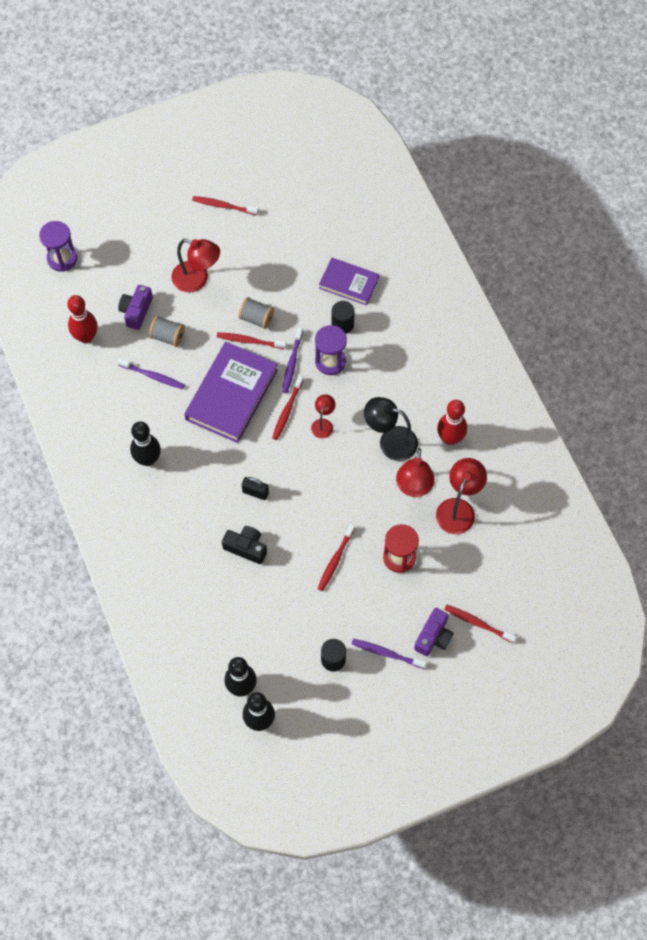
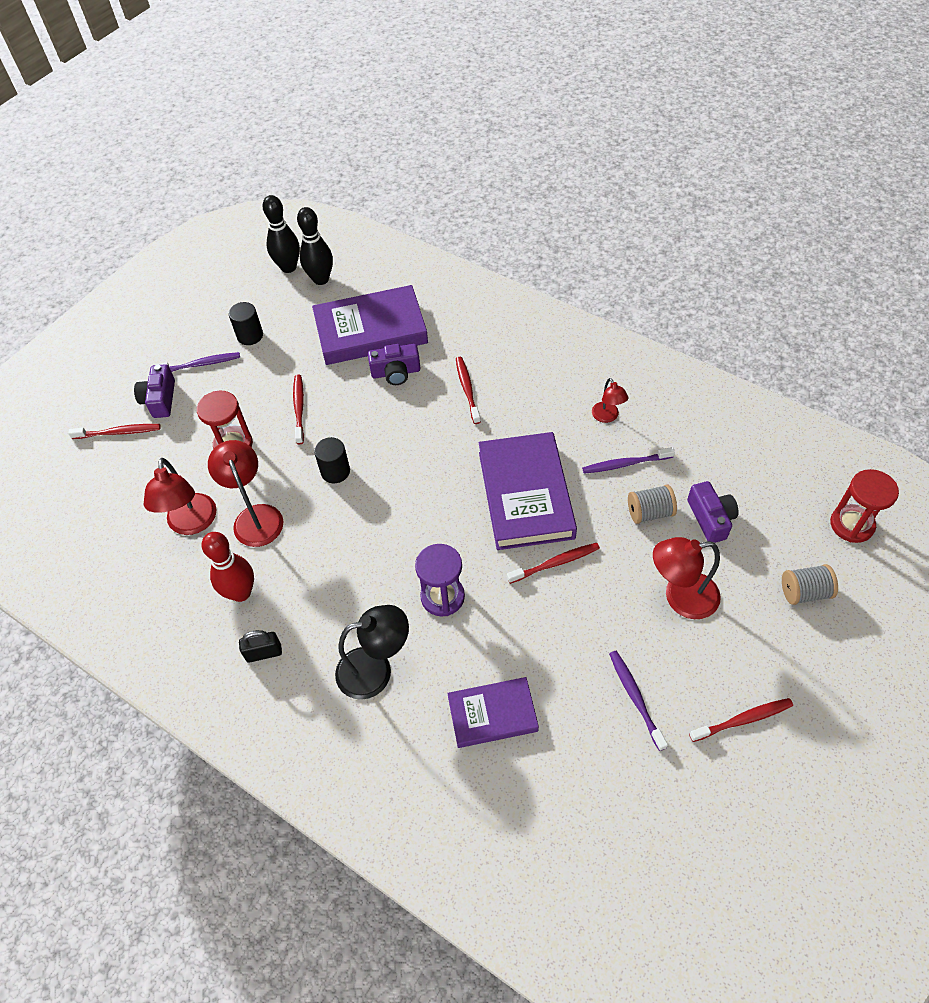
camera: 150 degrees right, 10 degrees down
(62, 259) = (851, 524): purple hourglass -> red hourglass
(86, 337) = (733, 460): red bowling pin -> none
(148, 459) = (555, 389): black bowling pin -> none
(237, 602) = (370, 330): none -> purple book
(246, 547) = (396, 372): black camera -> purple camera
(255, 492) = (424, 420): black padlock -> black padlock (264, 653)
(256, 318) = (570, 594): grey spool -> grey spool (804, 592)
(287, 410) = (451, 514): red toothbrush -> red toothbrush (467, 389)
(292, 363) = (486, 567): purple toothbrush -> purple toothbrush (635, 698)
(323, 424) = (401, 523): red lamp -> red lamp (607, 417)
(342, 324) = (461, 652): black cylinder -> black cylinder (335, 471)
(390, 441) = (311, 549): black lamp -> black lamp (375, 670)

